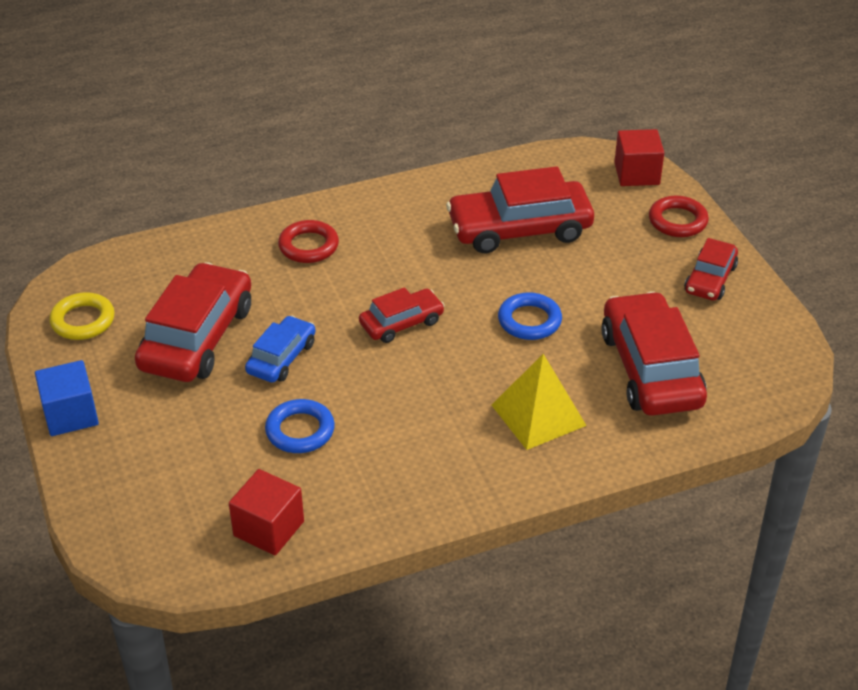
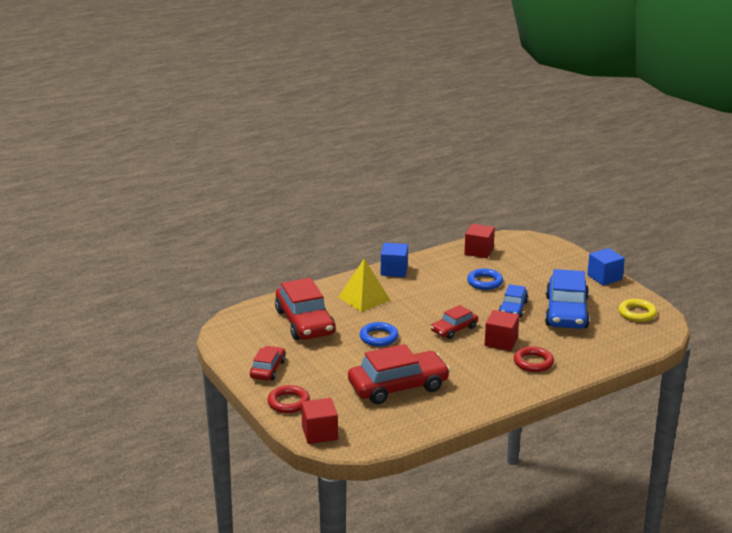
camera: 170 degrees right, 15 degrees down
(197, 337) = (566, 312): red car -> blue car
(337, 289) = (501, 342): none -> red cube
(464, 488) = (394, 270): none -> blue cube

